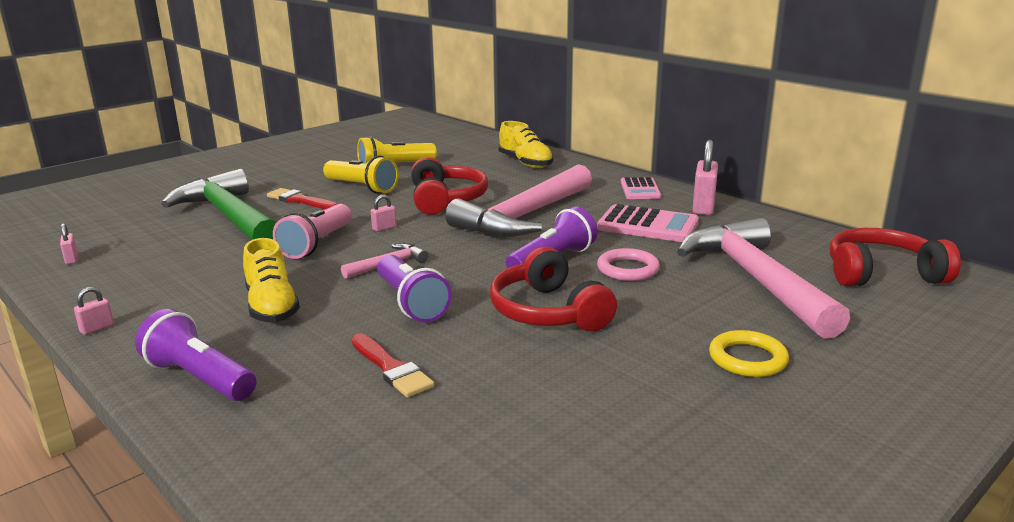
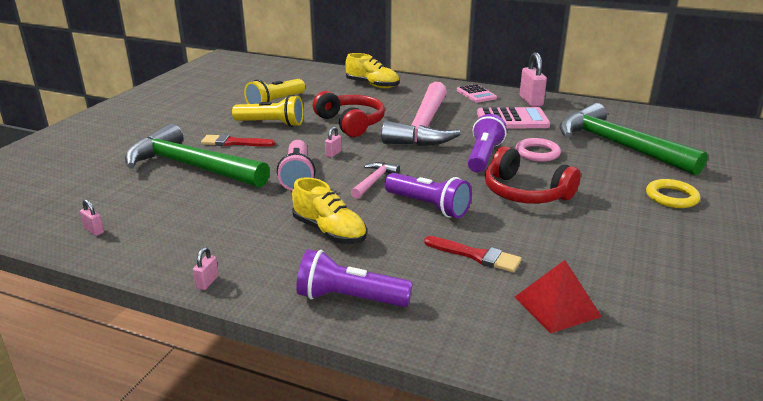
camera: 25 degrees left, 5 degrees up
(406, 450) = (557, 306): none -> red pyramid
(756, 280) = (618, 145): pink hammer -> green hammer
(881, 273) = (677, 128): red headphones -> none

